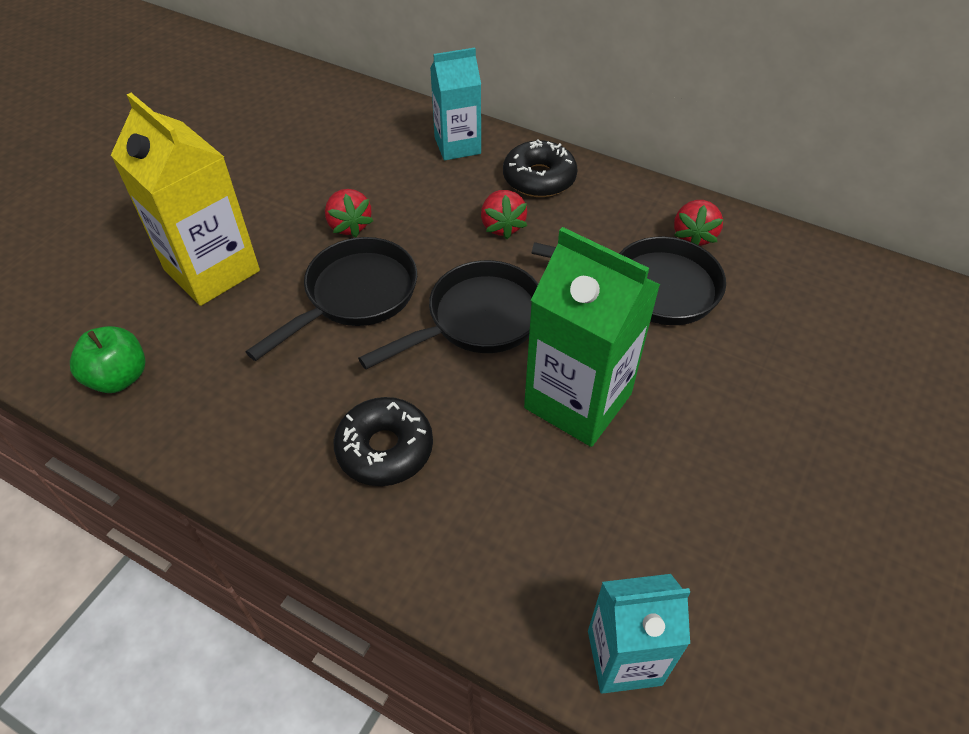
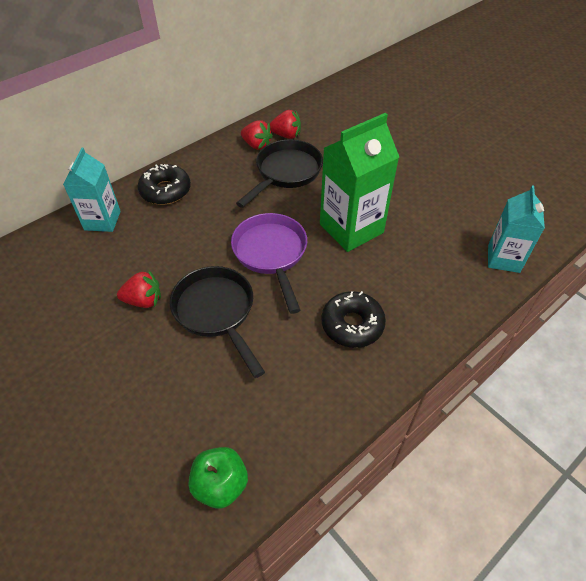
camera: 70 degrees left, 0 degrees up
(212, 270) = (137, 400): yellow carton -> none
(477, 320) = (271, 254): black pan -> purple pan
(502, 226) = (197, 220): red strawberry -> red strawberry (286, 135)

